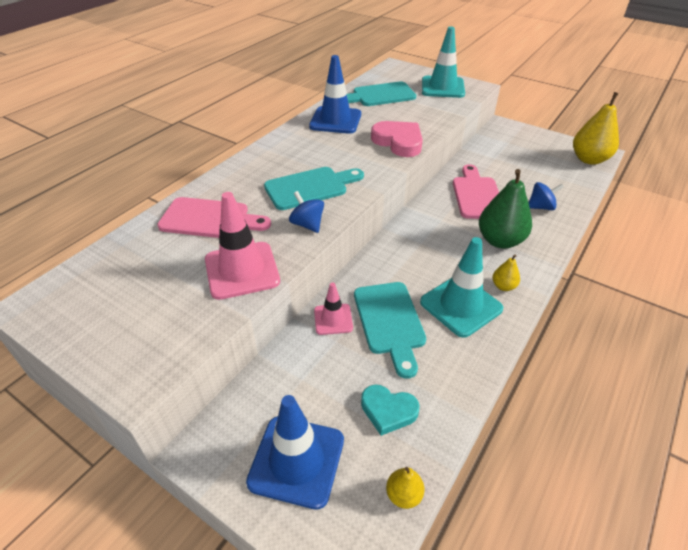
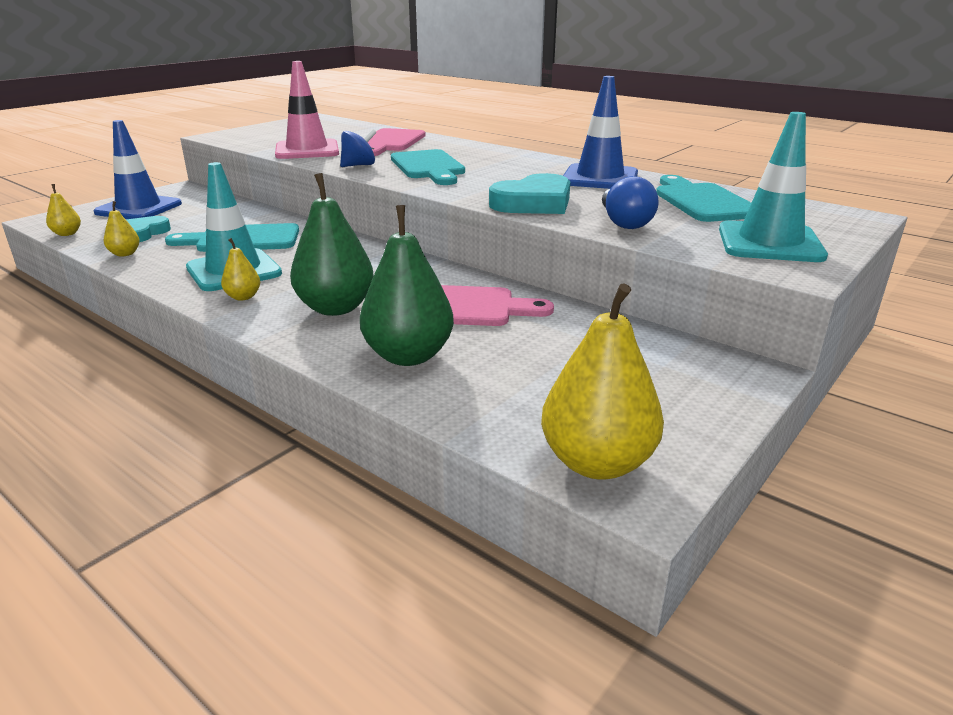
camera: 95 degrees right, 15 degrees down
(333, 319) = (267, 220): pink traffic cone -> none
(398, 142) = (534, 203): pink heart -> turquoise heart
(426, 117) = (624, 222): none -> blue light bulb
(448, 399) = (125, 254): none -> yellow pear
(541, 207) = (408, 356): blue spinning top -> green pear

